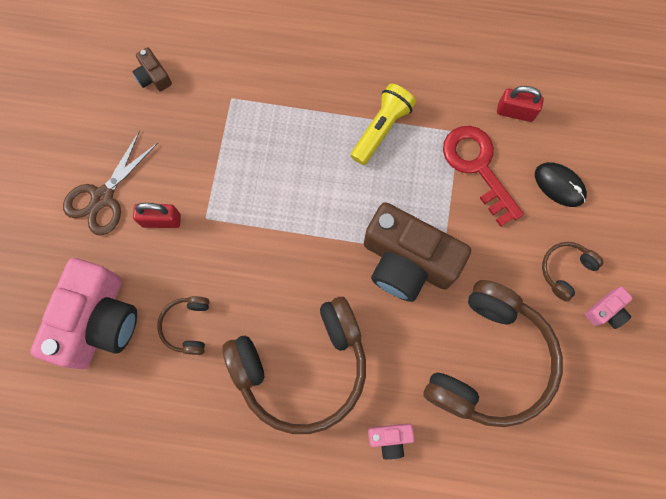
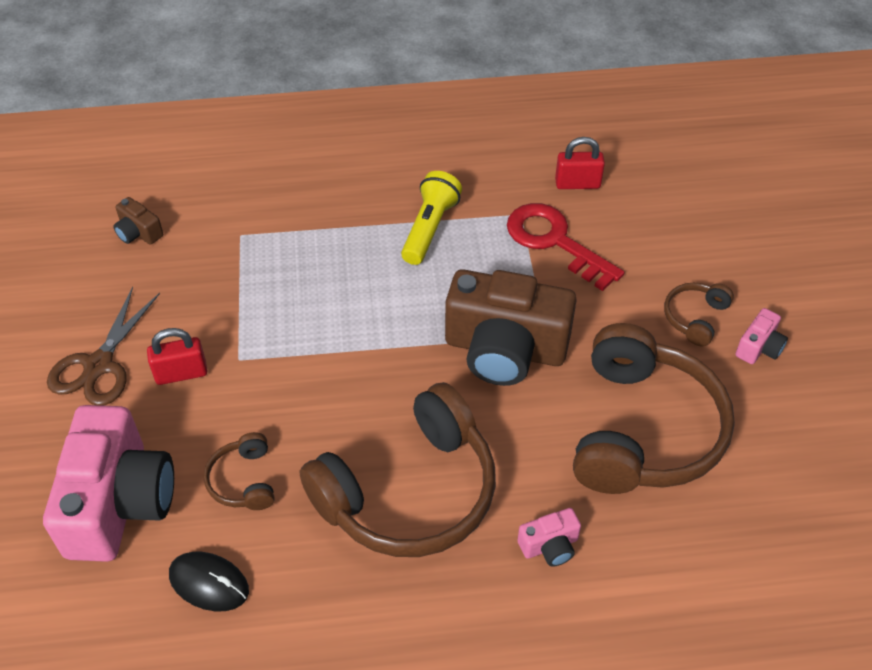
camera: 15 degrees left, 25 degrees down
(559, 185) = (654, 239): black mouse -> black mouse (209, 583)

